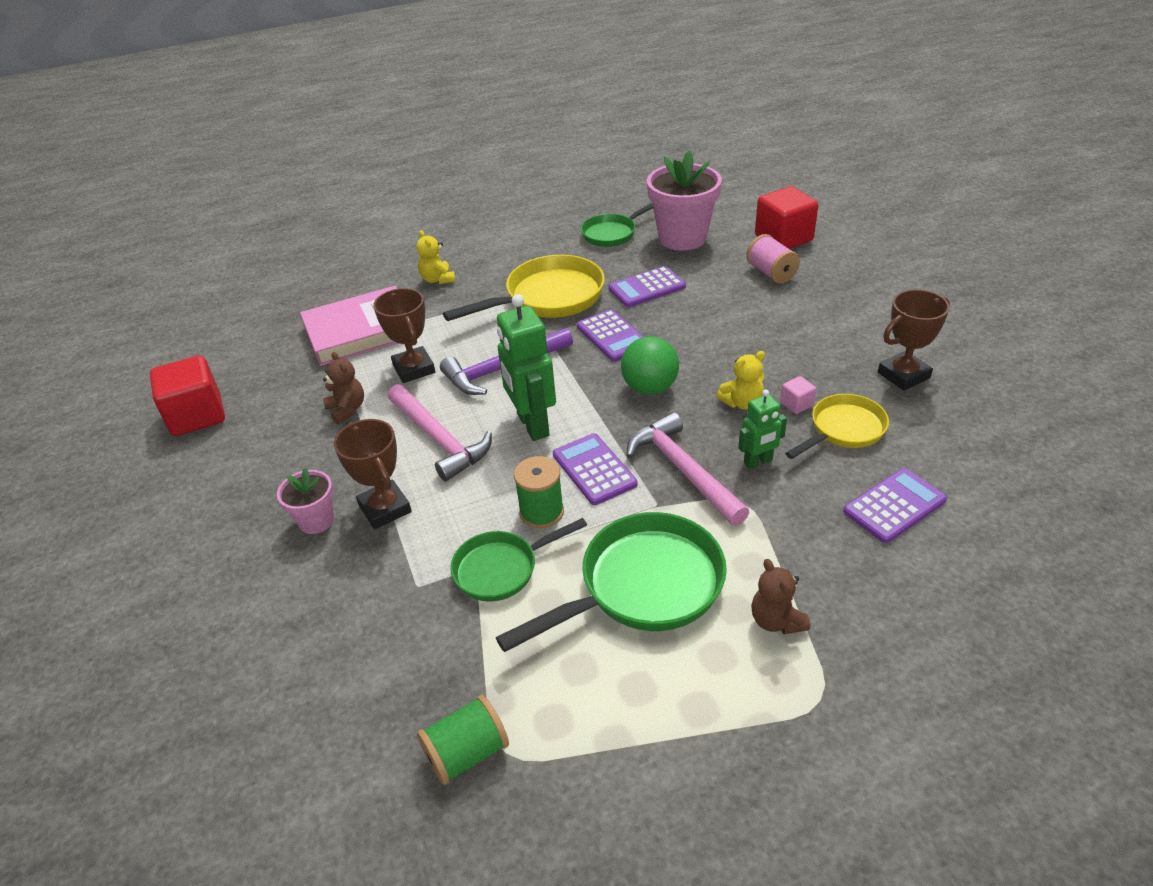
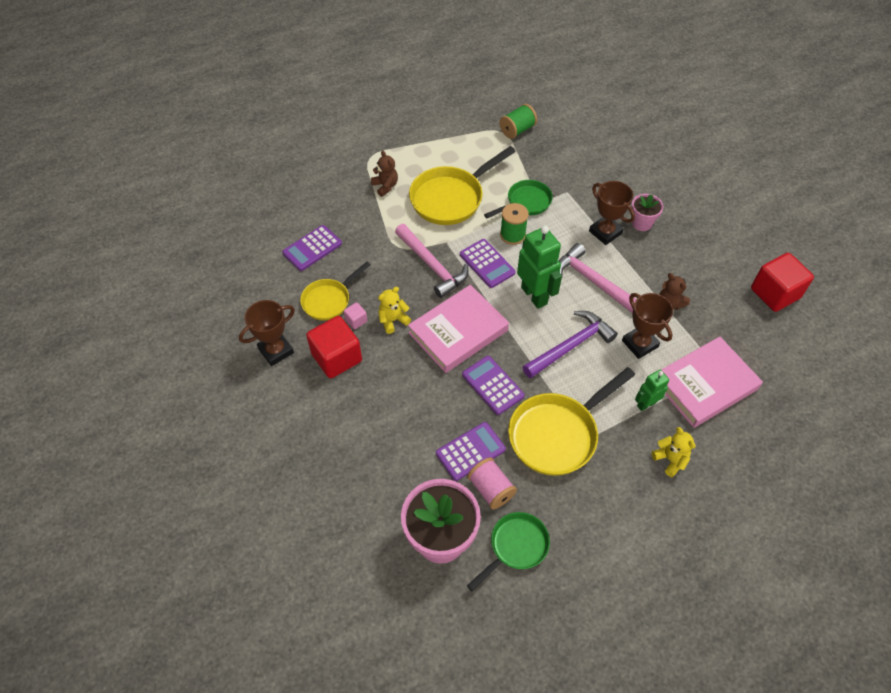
camera: 170 degrees right, 15 degrees up
(642, 586) = (451, 198): green pan -> yellow pan
(650, 388) = (458, 331): green ball -> pink book
(758, 462) = (386, 274): green robot -> green robot (646, 404)
(771, 273) = (356, 477): pink spool -> pink spool (491, 489)
(783, 238) = (337, 539): red cube -> red cube (336, 357)

